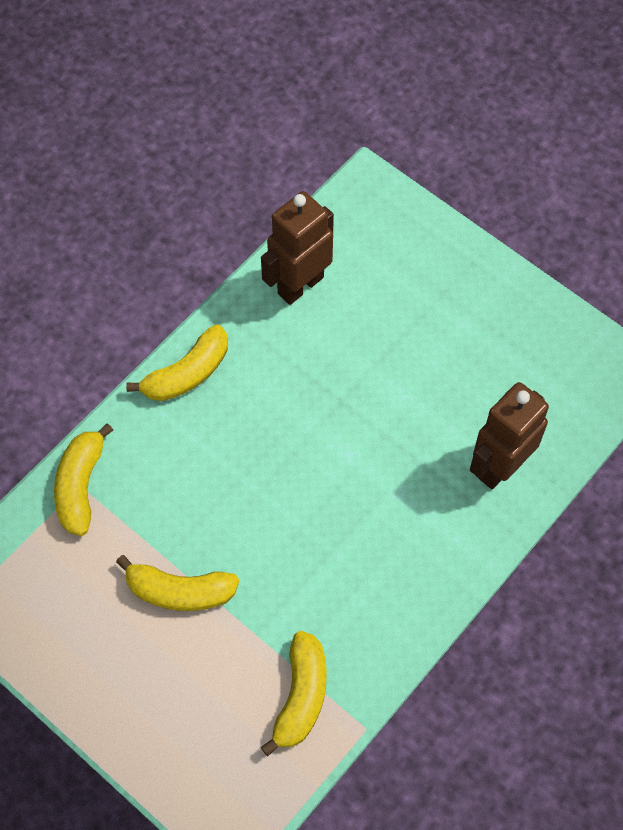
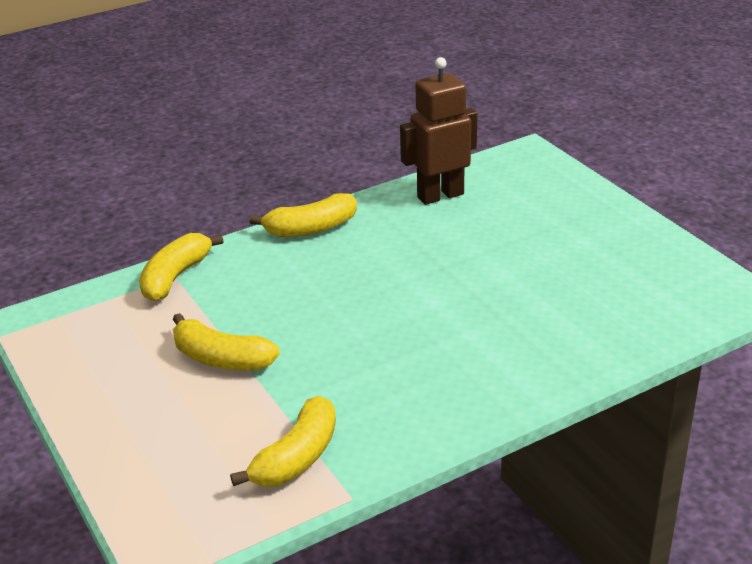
camera: 20 degrees right, 30 degrees down
(499, 466) = (583, 335): brown robot -> none

